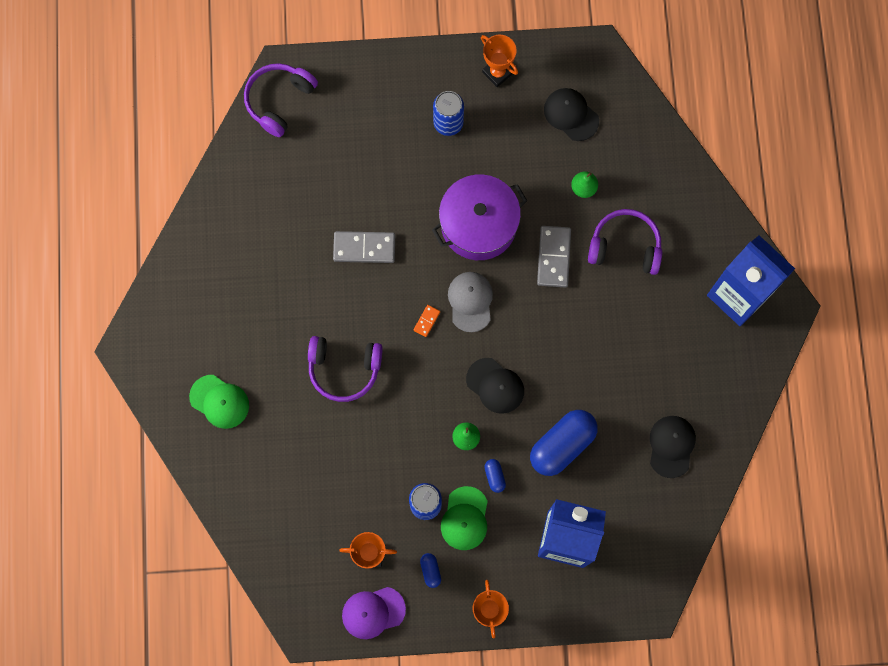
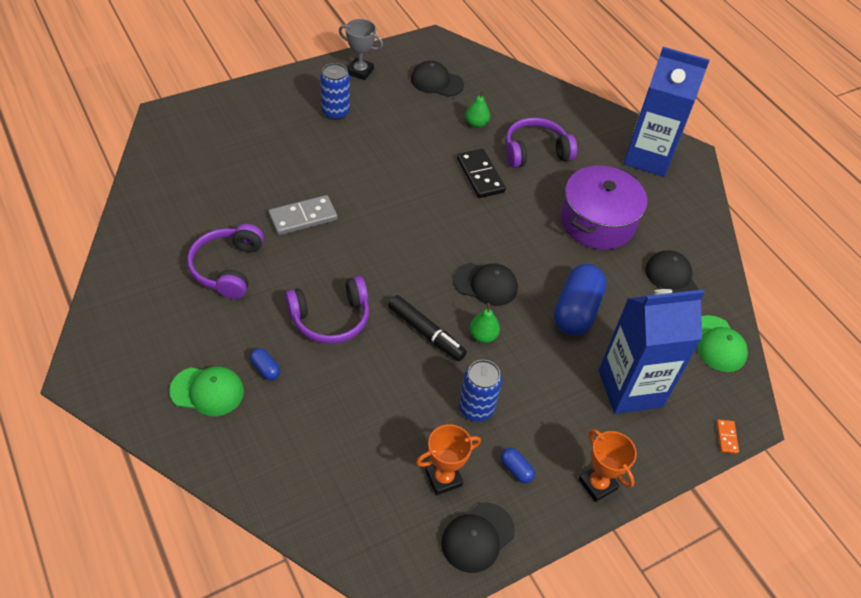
camera: 30 degrees left, 25 degrees down
(279, 100) = (170, 135): purple headphones -> purple headphones (227, 268)
(373, 612) = (477, 537): purple cap -> black cap
(418, 415) = (426, 333): none -> black marker
(426, 321) = (392, 254): orange domino -> orange domino (726, 437)
(465, 518) = (523, 406): green cap -> green cap (717, 344)
(470, 301) = (425, 228): grey cap -> none
(478, 224) = (401, 171): purple pot -> purple pot (597, 222)
(494, 476) = (530, 359): blue capsule -> blue capsule (265, 369)
(497, 73) = (360, 71): orange trophy -> grey trophy
(553, 257) = (480, 175): grey domino -> black domino

